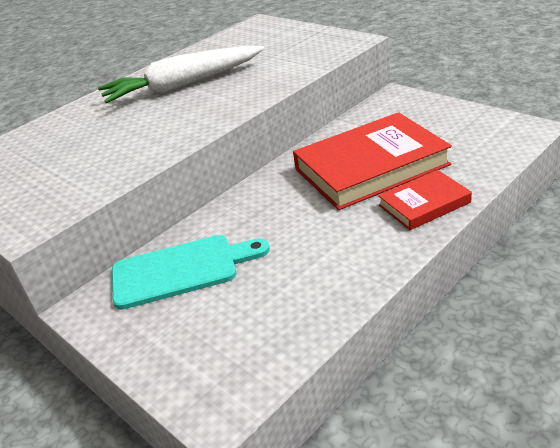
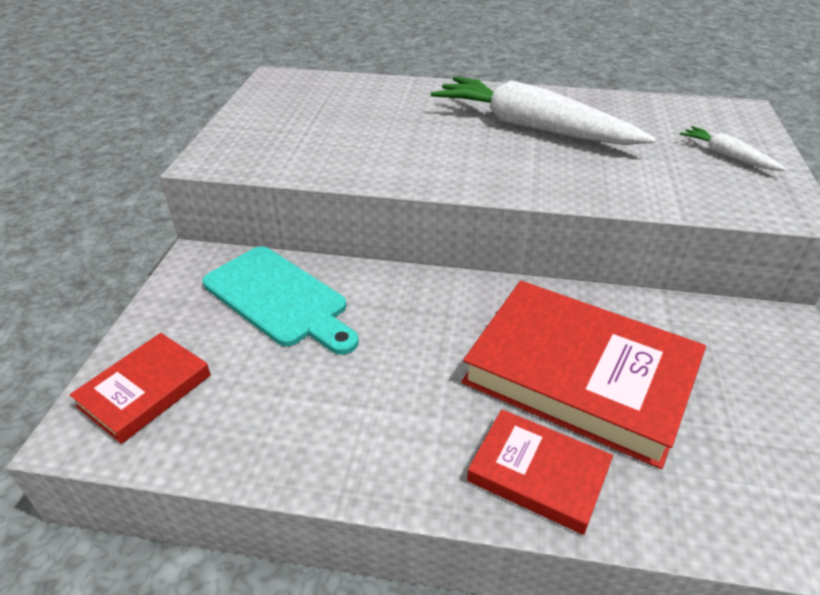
camera: 50 degrees right, 5 degrees up
(206, 365) = (145, 390): none -> red book
(291, 40) = (727, 156): none -> white carrot

